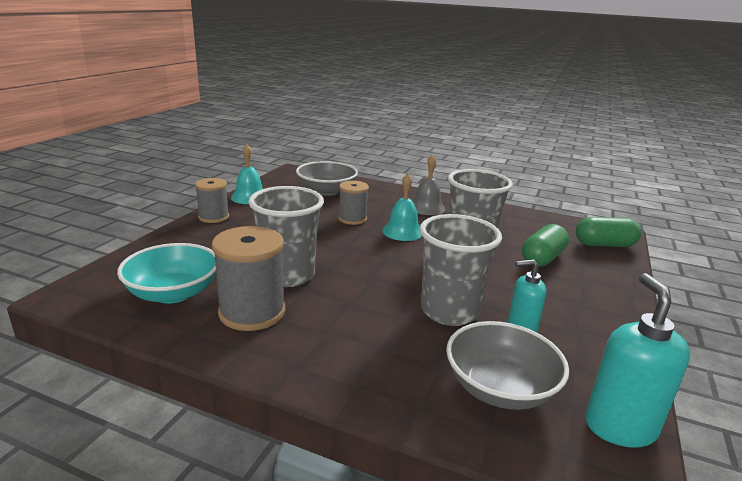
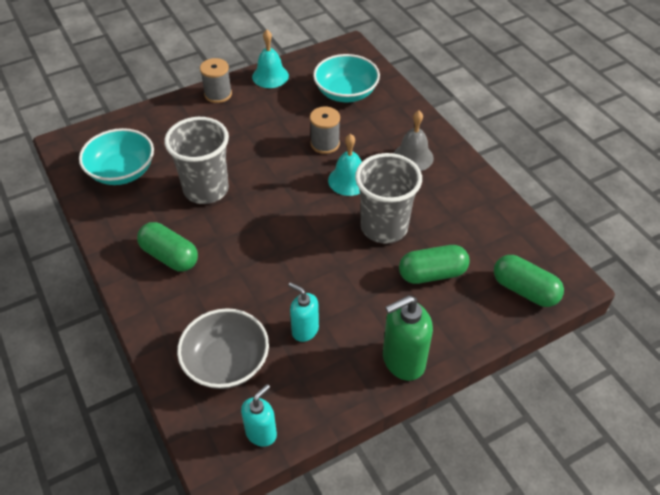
camera: 40 degrees right, 25 degrees up
(252, 312) = (150, 214): grey spool -> none
(319, 334) = (170, 256): none -> green capsule
(326, 191) = (346, 93): grey bowl -> turquoise bowl
(449, 311) = (276, 285): grey cup -> none
(615, 313) = (403, 361): none -> green soap dispenser
(619, 426) = (261, 433): turquoise soap dispenser -> turquoise soap dispenser, size x0.63

